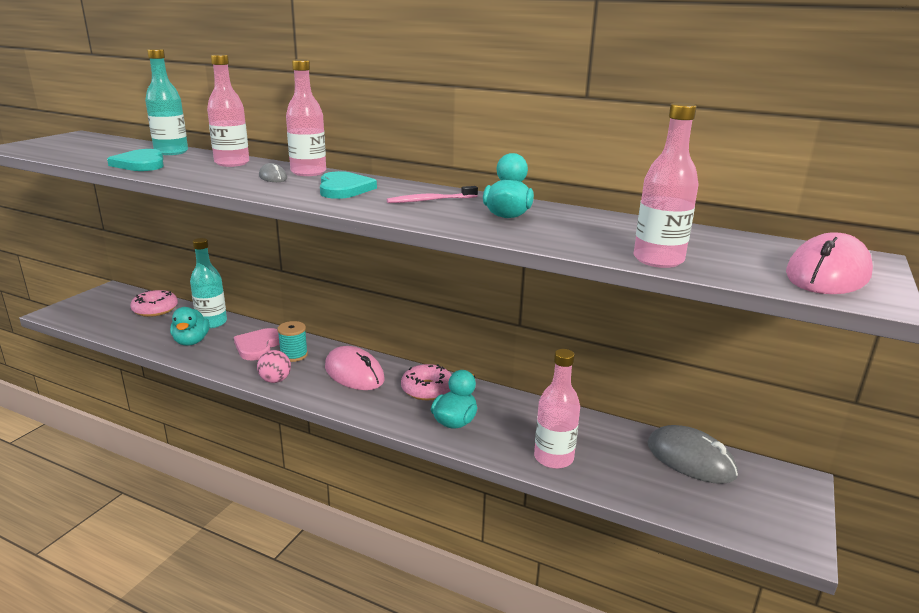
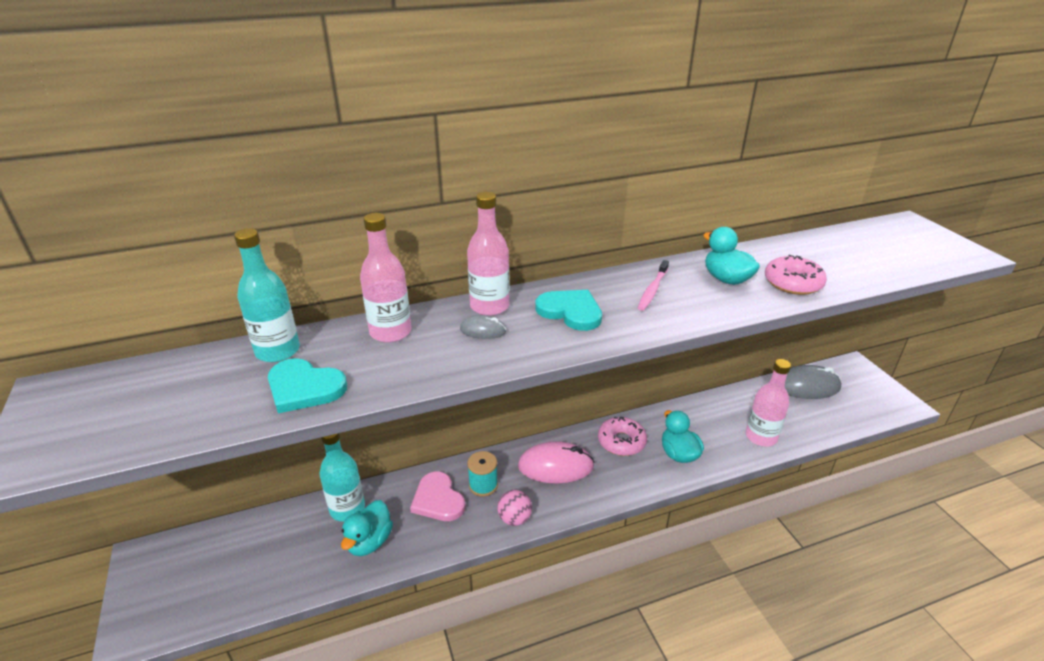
camera: 45 degrees left, 10 degrees up
(155, 309) = (254, 538): pink donut -> pink donut (793, 283)
(191, 341) = (369, 542): turquoise duck -> turquoise duck turned 75 degrees clockwise
(658, 260) = (869, 276): pink bottle -> none
(827, 275) = (929, 245): pink mouse -> none

